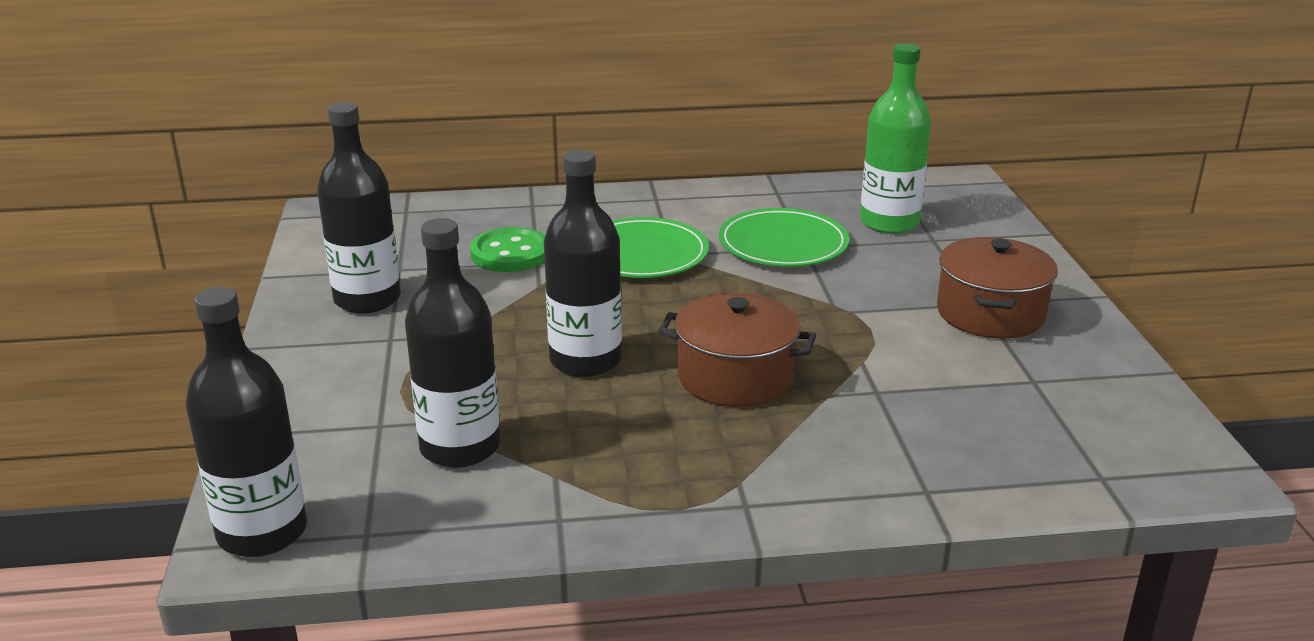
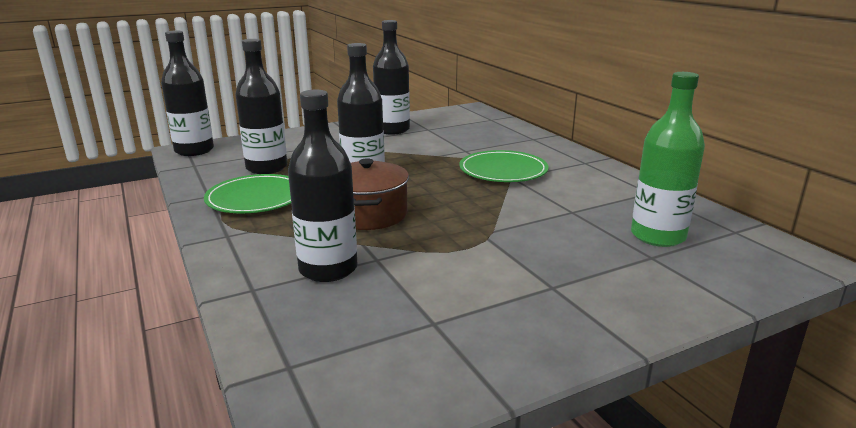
camera: 70 degrees right, 5 degrees down
(510, 253) = (468, 144): green button -> none
(783, 244) = (568, 204): green plate -> green plate (256, 198)
(890, 429) = (328, 269): none -> black bottle
(990, 313) = (538, 294): brown pot -> none

